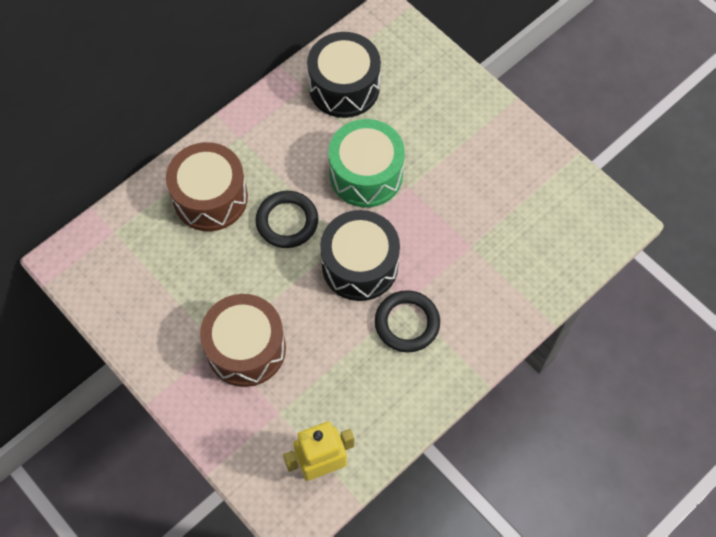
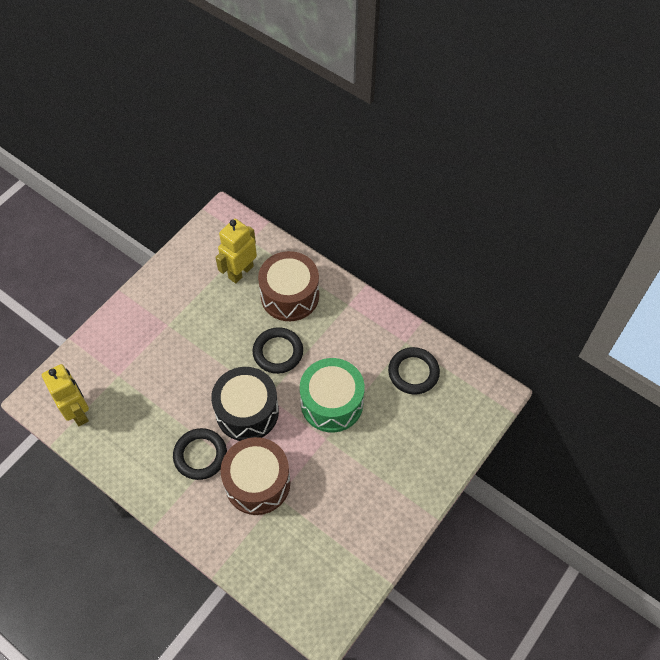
camera: 80 degrees right, 5 degrees down
(160, 249) = (240, 272): none -> yellow robot
(246, 348) = (167, 344): brown drum -> brown drum (257, 483)
(344, 87) = (413, 372): black drum -> black ring

